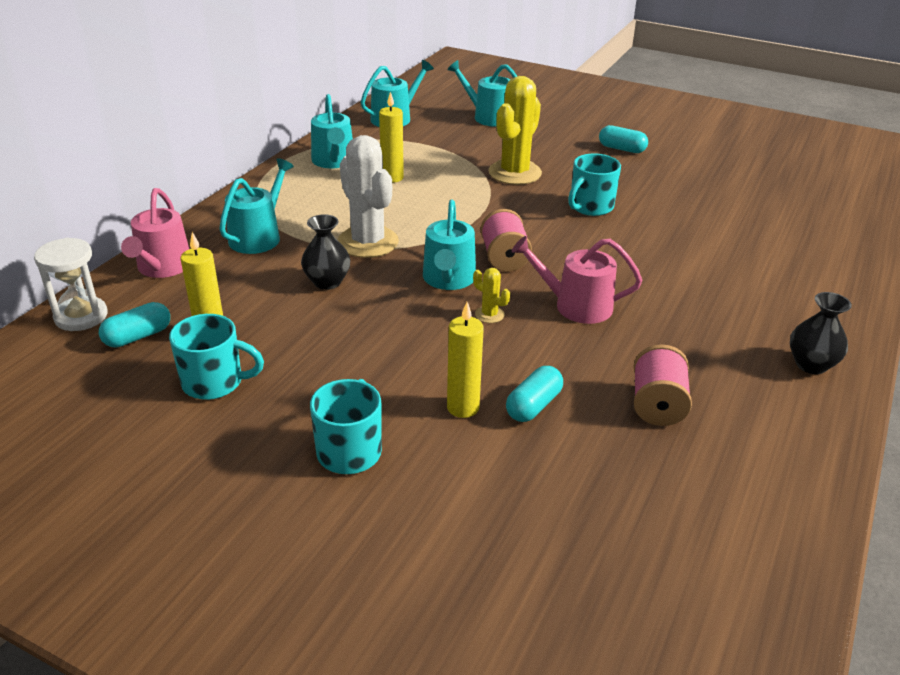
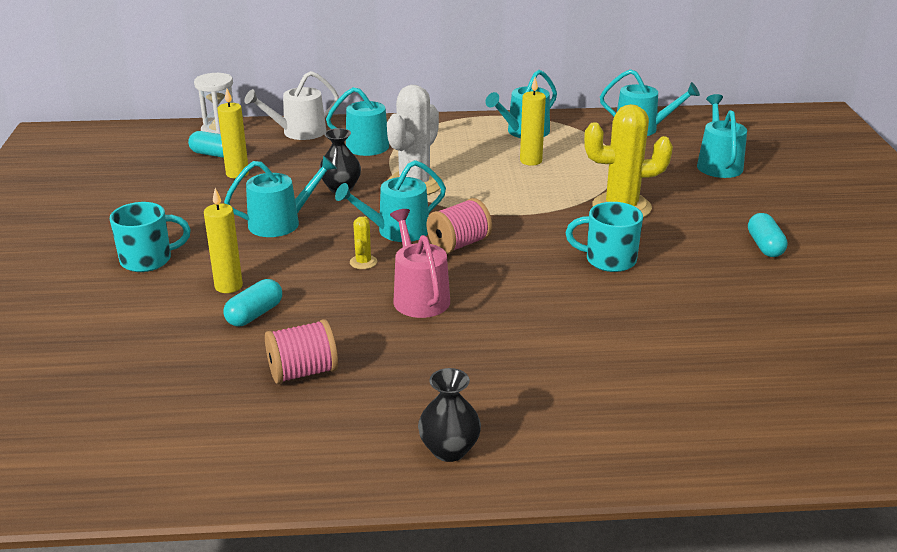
camera: 60 degrees right, 5 degrees down
(162, 267) = (299, 132): pink watering can -> white watering can
(214, 382) = (186, 193): turquoise mug -> none
(361, 338) = (280, 223): none -> turquoise watering can
(533, 405) = (254, 314): turquoise capsule -> turquoise capsule turned 60 degrees counterclockwise

